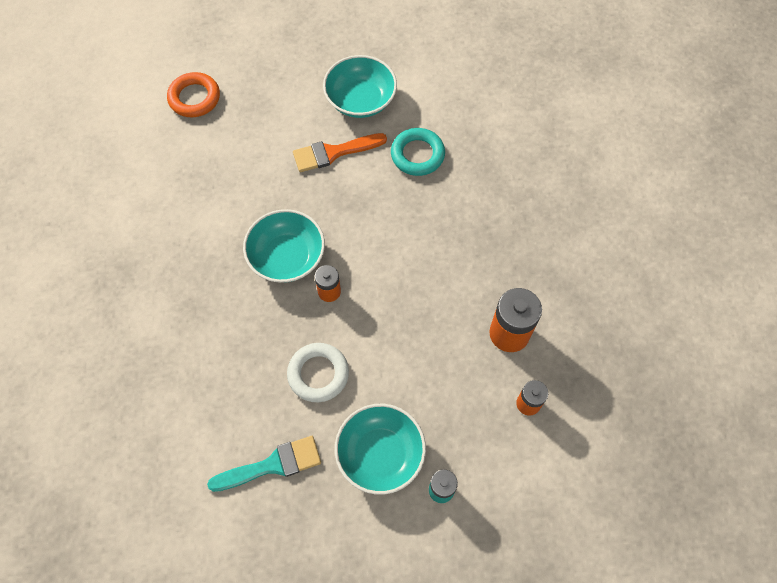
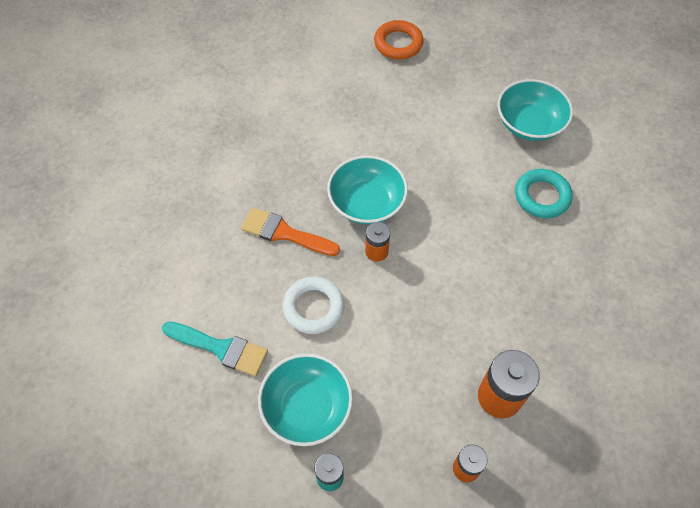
camera: 40 degrees right, 5 degrees down
(334, 153) = (472, 150): orange brush -> orange brush (284, 233)

